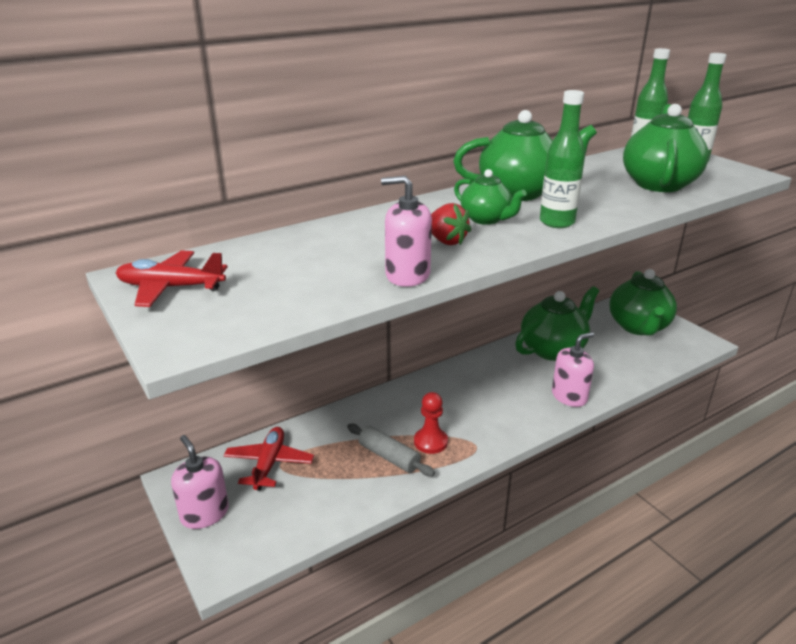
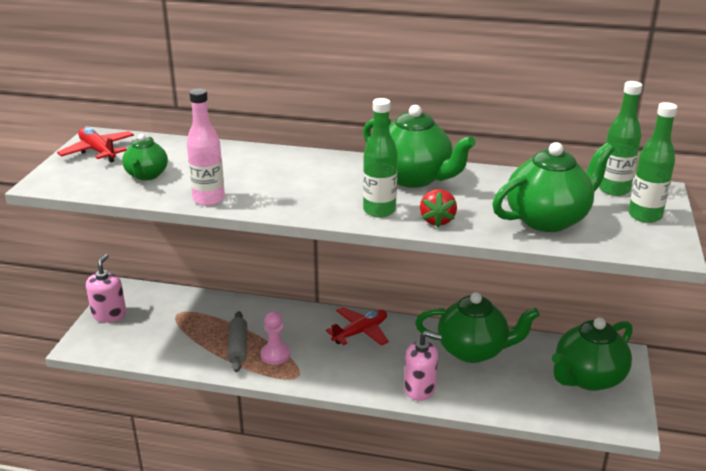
camera: 45 degrees right, 0 degrees up
(269, 464) = (174, 309): red plane -> red plane (360, 332)
(407, 275) = (209, 199): pink soap dispenser -> pink bottle
(430, 442) = (275, 355): red pawn -> pink pawn
(446, 241) = (279, 189): red strawberry -> red strawberry (437, 220)
(486, 219) = (339, 187): green teapot -> green teapot (146, 175)

